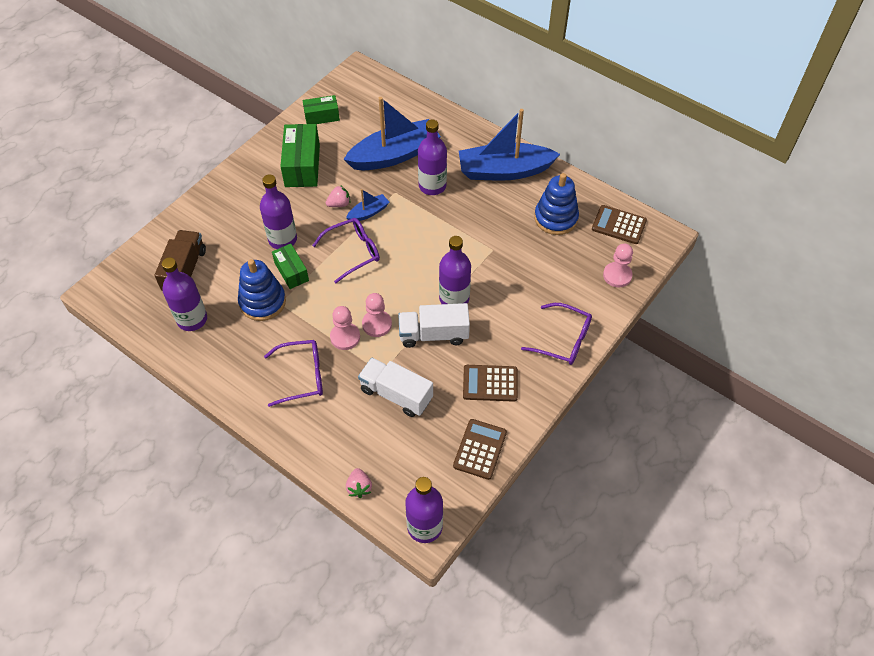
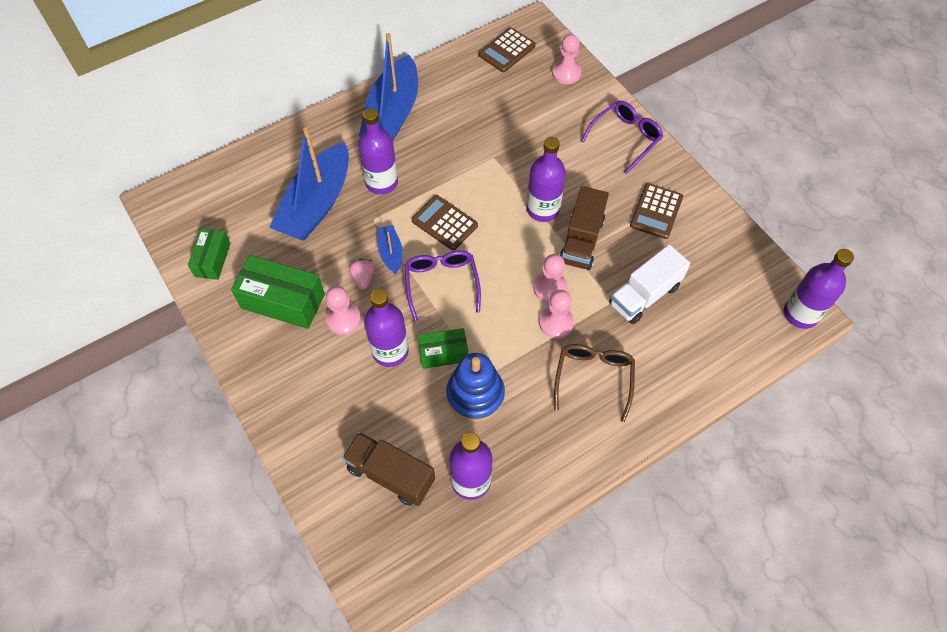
camera: 70 degrees left, 5 degrees up
(300, 204) = (343, 319): none -> pink pawn
(302, 376) = (593, 378): purple glasses -> brown glasses
(359, 487) = (745, 359): pink strawberry -> none
(394, 155) = (317, 204): blue boat -> blue boat turned 150 degrees counterclockwise
(433, 334) = (581, 240): white truck -> brown truck
(480, 449) = (727, 243): brown calculator -> brown calculator (444, 223)
(555, 218) = (476, 94): blue stacking toy -> none

